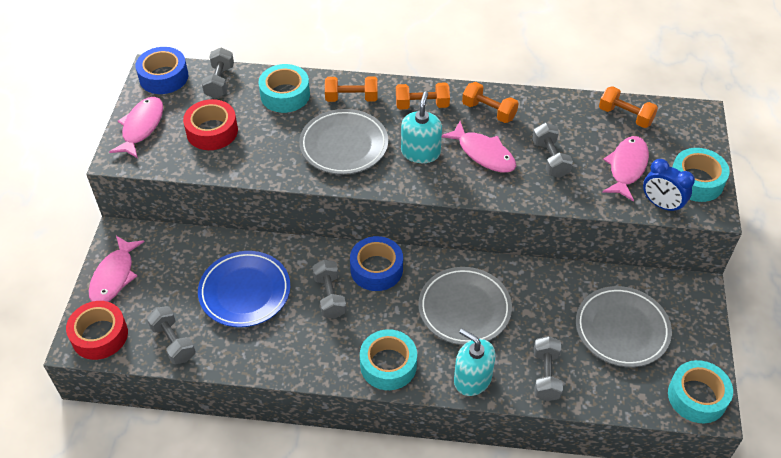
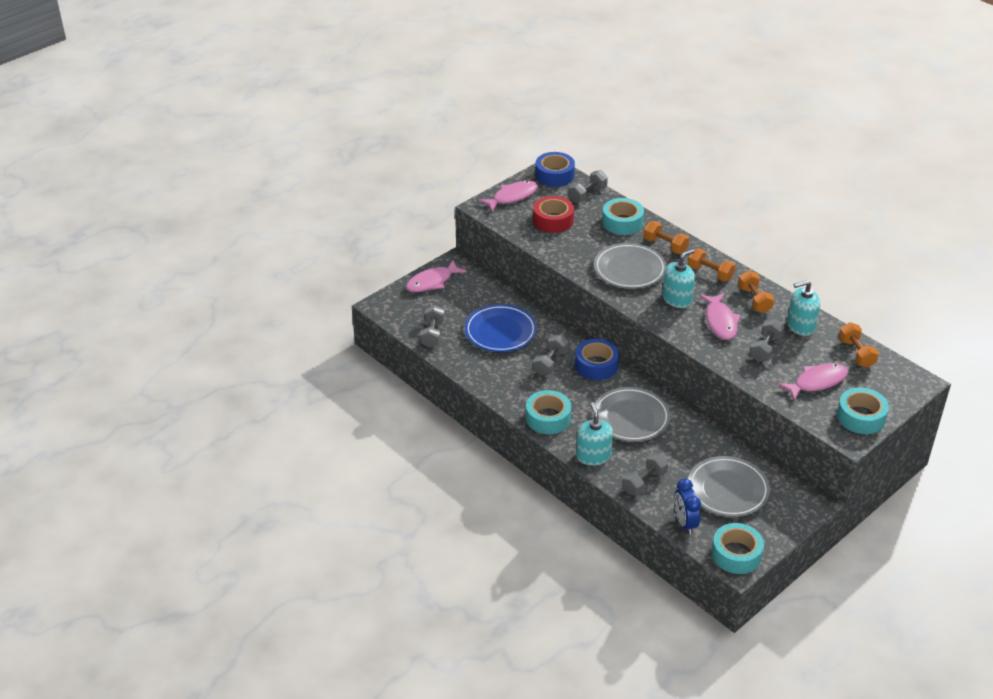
camera: 40 degrees right, 10 degrees down
(99, 335) = (395, 307): red tape -> none
(554, 115) = (800, 326): none -> turquoise soap dispenser
(661, 205) = (815, 415): blue clock -> blue clock (685, 523)

